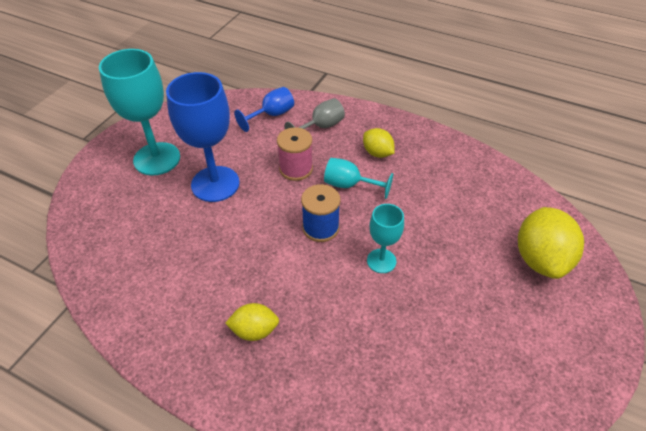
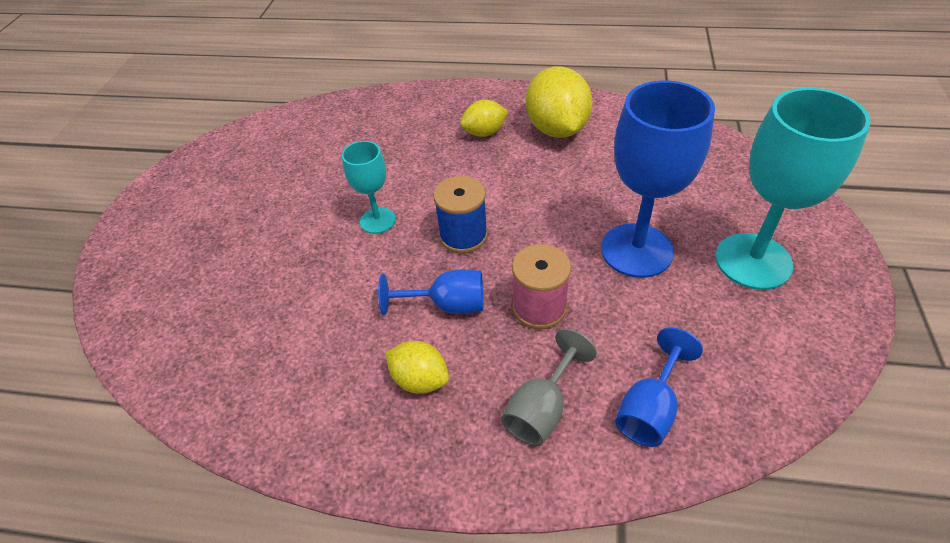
camera: 165 degrees right, 0 degrees up
(349, 185) = (447, 305): turquoise goblet -> blue goblet
(540, 259) = (179, 276): yellow lemon -> yellow lemon (557, 129)

